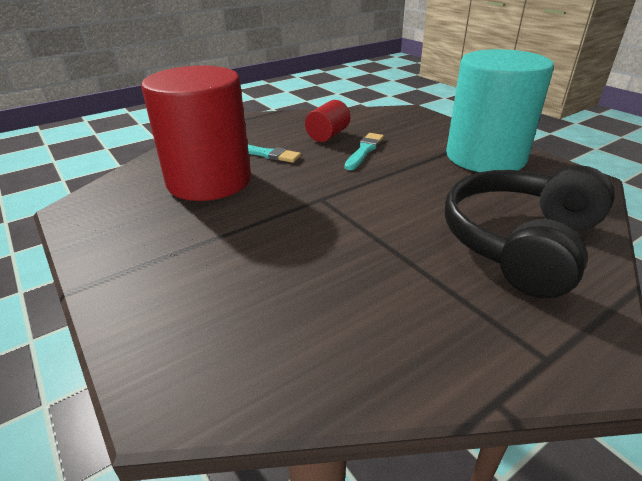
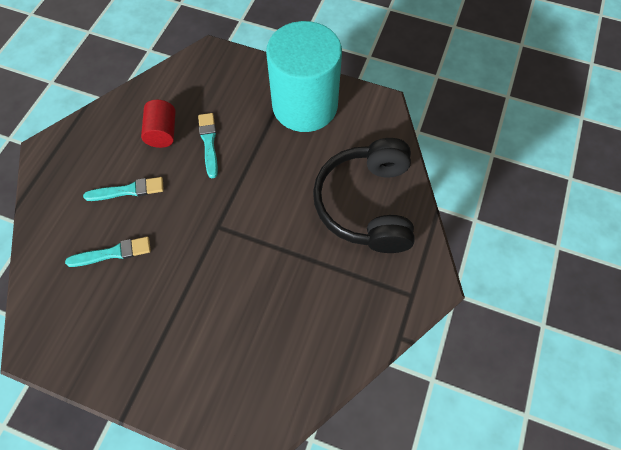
camera: 35 degrees left, 30 degrees up
(209, 181) = (113, 253): red cylinder -> turquoise brush

